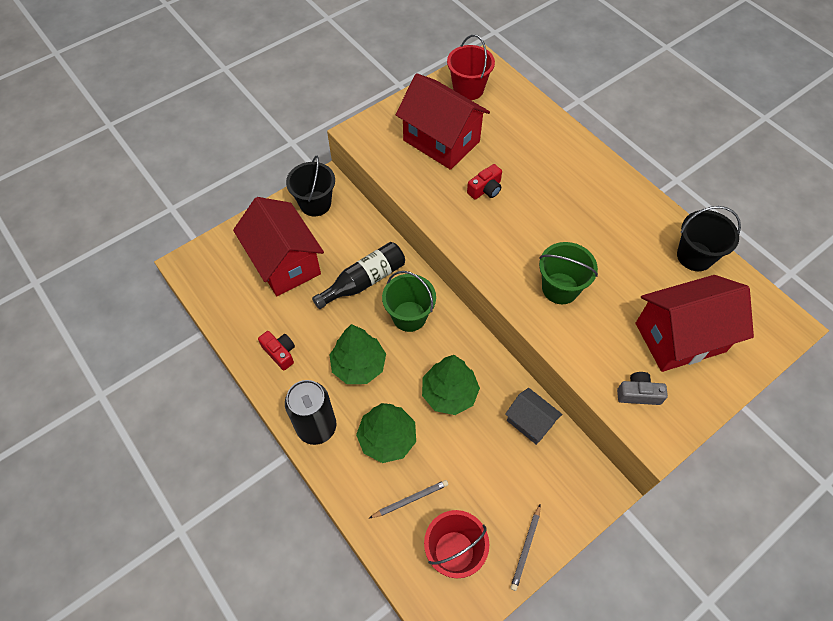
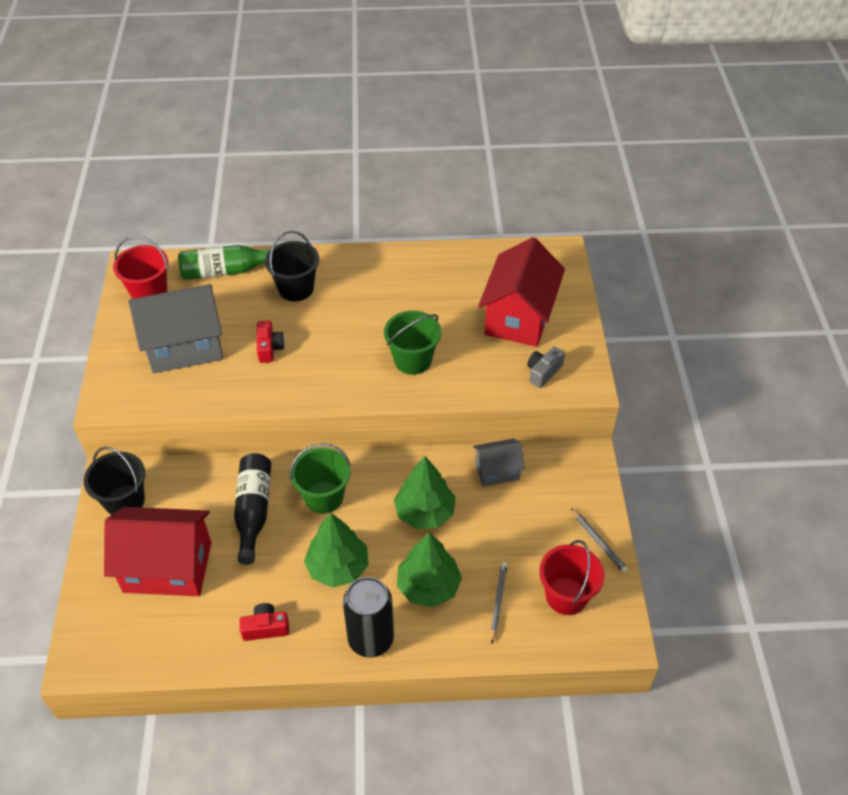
camera: 55 degrees left, 10 degrees down
(441, 141) = (184, 346): red house -> grey house
(530, 116) = (227, 271): none -> green bottle
(694, 256) = (460, 262): black bucket -> black bucket (296, 288)

